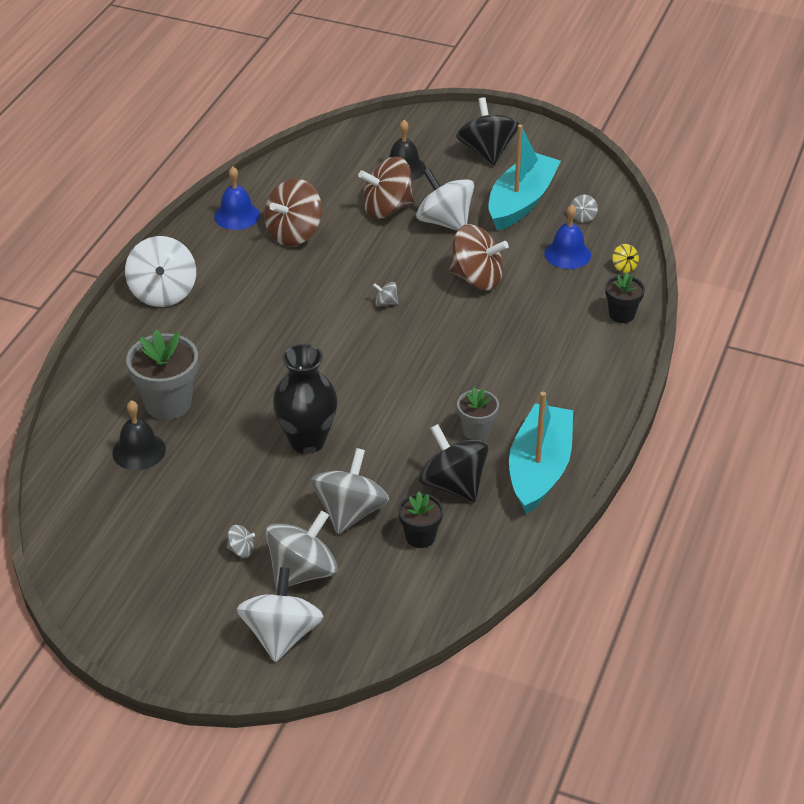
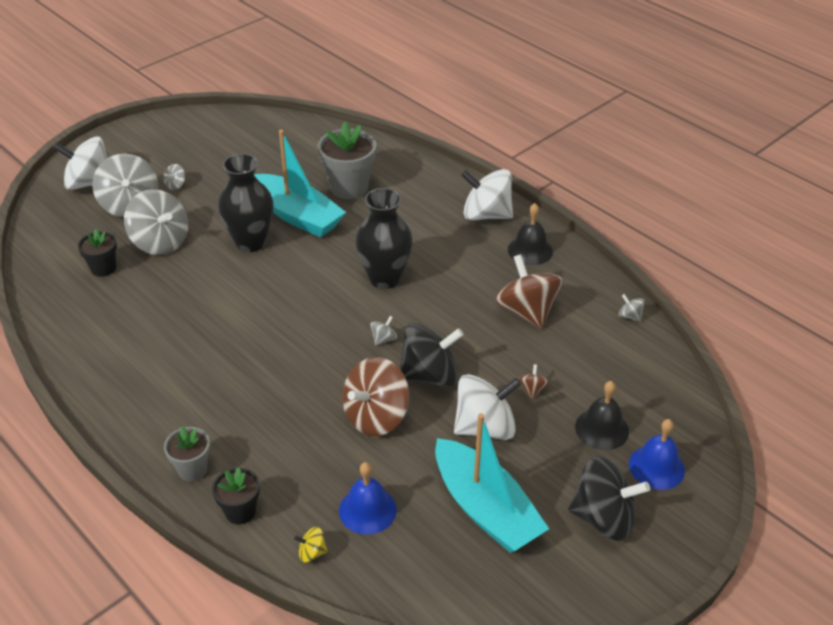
camera: 115 degrees right, 0 degrees up
(139, 451) = (310, 164): black bell -> black bell (530, 250)
(237, 215) = (576, 283): blue bell -> blue bell (656, 467)
(281, 635) = (89, 183): white spinning top -> white spinning top turned 150 degrees clockwise
(304, 328) = (384, 278): none -> black vase
(387, 209) = (532, 389): brown spinning top -> brown spinning top, size x0.42
(453, 485) = (135, 303): black spinning top -> black spinning top (430, 375)
(476, 431) = (178, 338): grey flower pot -> grey flower pot (192, 469)
(539, 469) = (103, 359): turquoise boat -> turquoise boat (298, 215)
(582, 217) = (424, 556): grey spinning top -> grey spinning top (630, 316)

